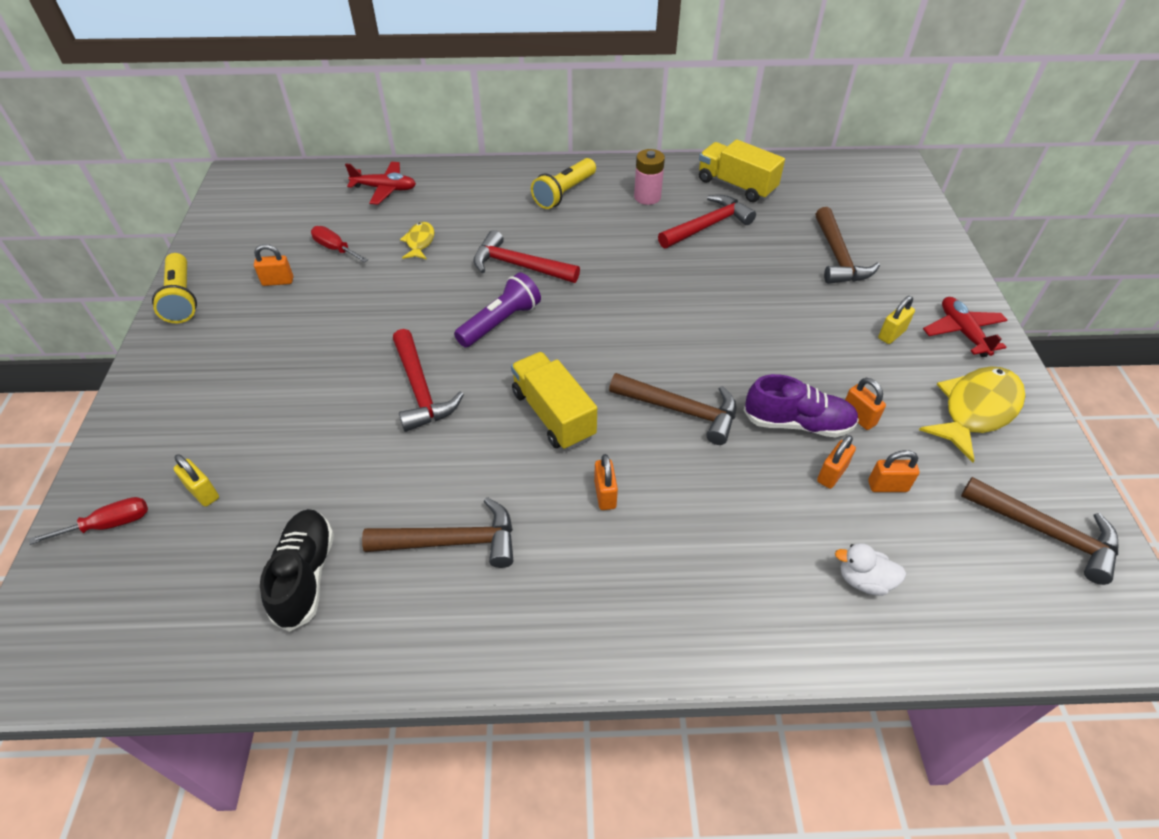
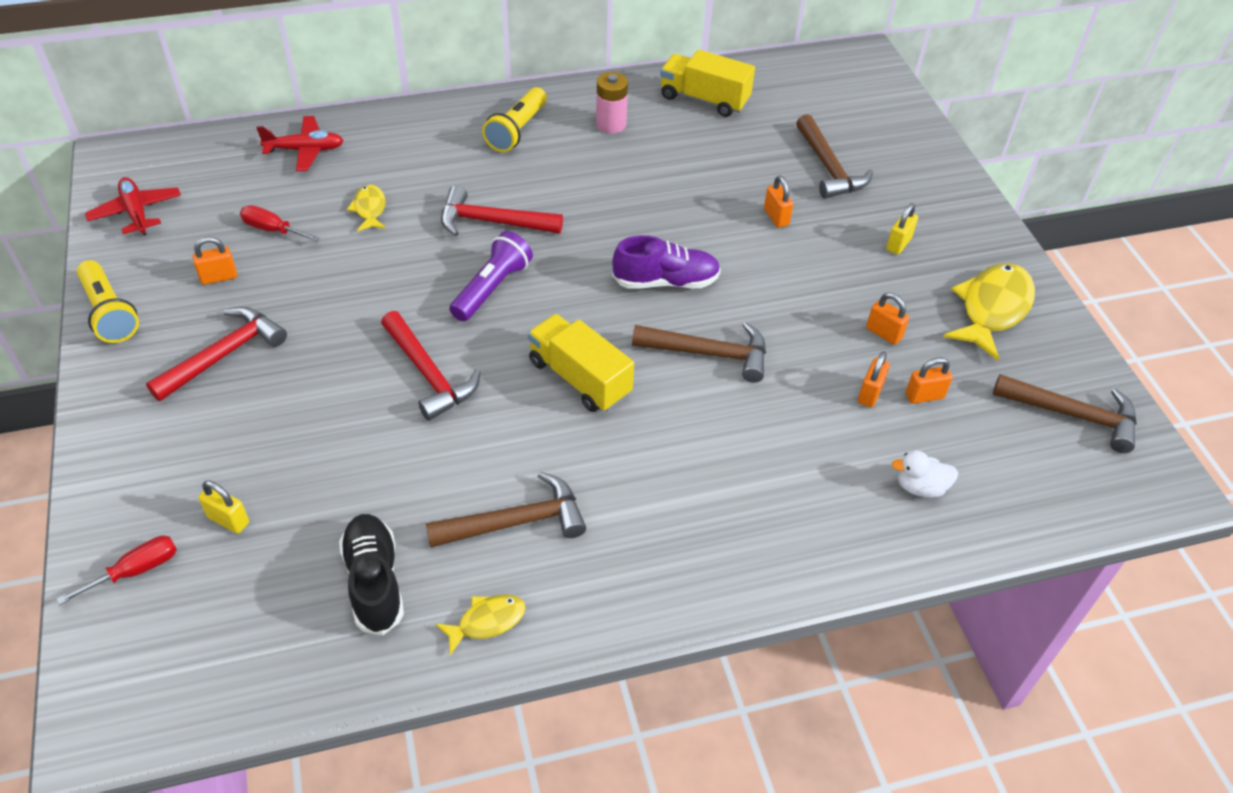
camera: 15 degrees left, 0 degrees up
(393, 637) = (487, 622): none -> yellow fish
(605, 494) = (656, 450): orange padlock -> orange padlock (776, 217)
(708, 226) = (685, 150): red hammer -> red hammer (224, 354)
(797, 423) = (827, 348): purple shoe -> purple shoe (666, 282)
(962, 332) = (966, 232): red plane -> red plane (136, 212)

